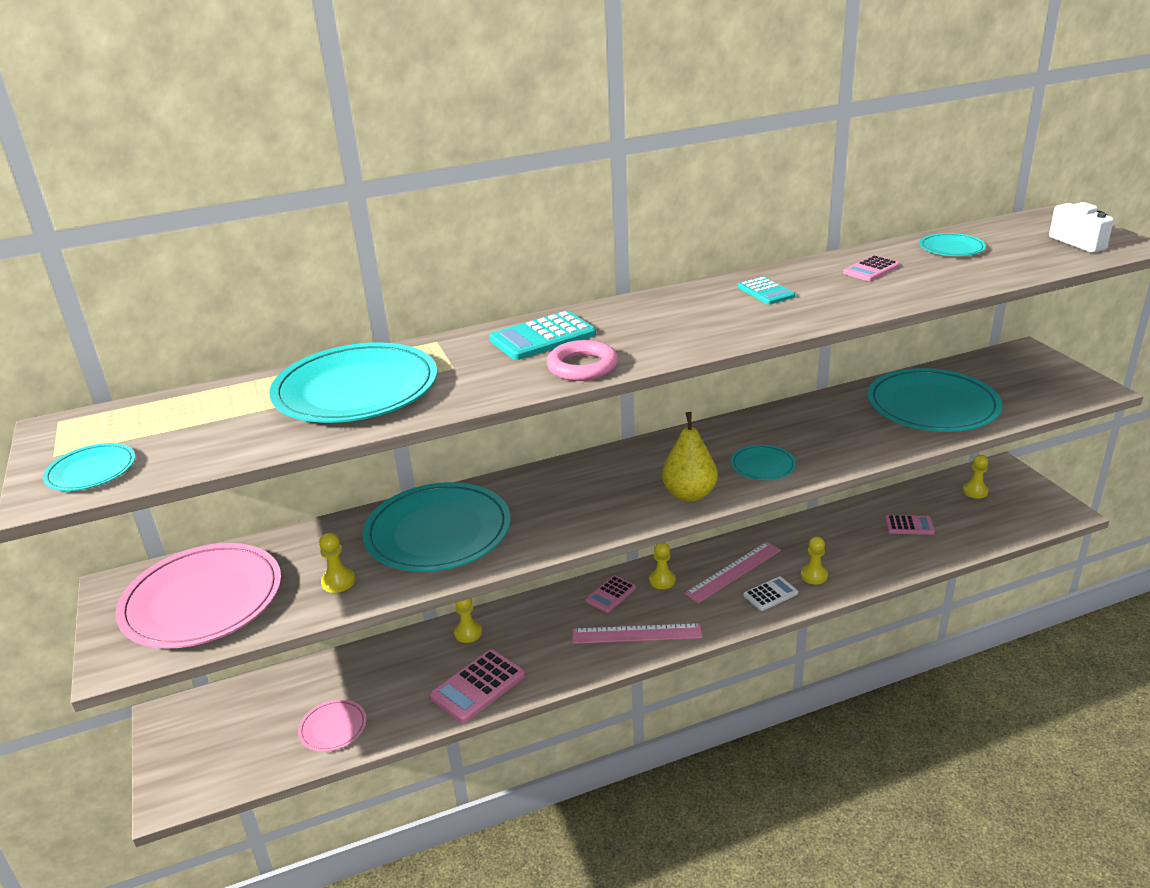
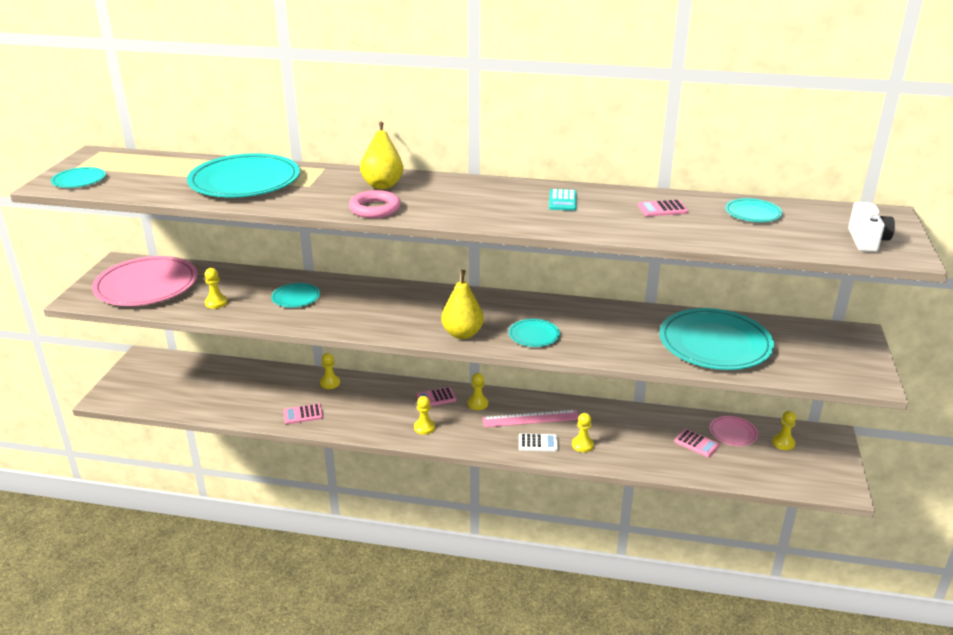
camera: 30 degrees right, 0 degrees up
(333, 728) = (209, 400): pink plate -> pink plate (733, 433)
(438, 532) = (296, 297): turquoise plate -> turquoise plate, size x0.47
(478, 686) = (303, 414): pink calculator -> pink calculator, size x0.62
(543, 337) = (382, 185): turquoise calculator -> yellow pear
(636, 634) = (424, 427): pink ruler -> yellow pawn

